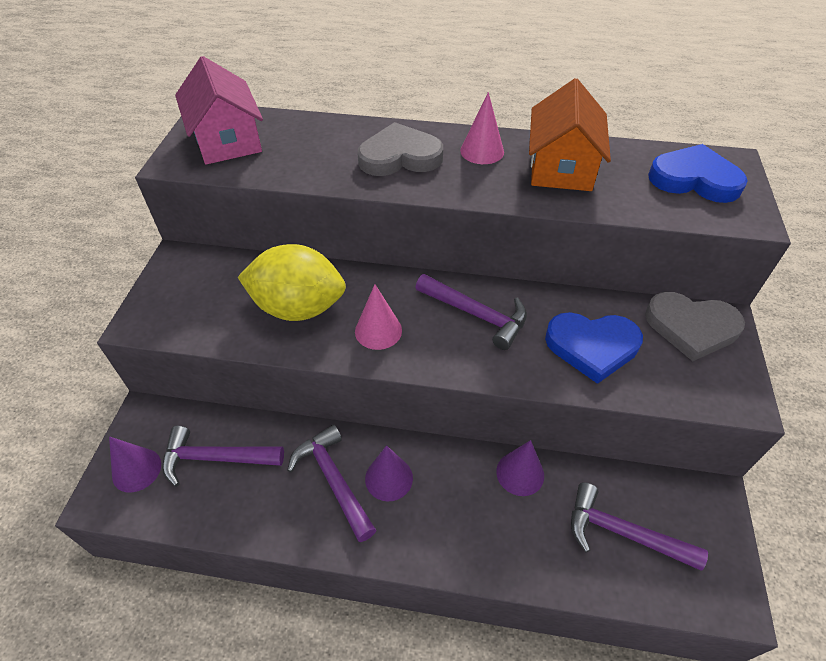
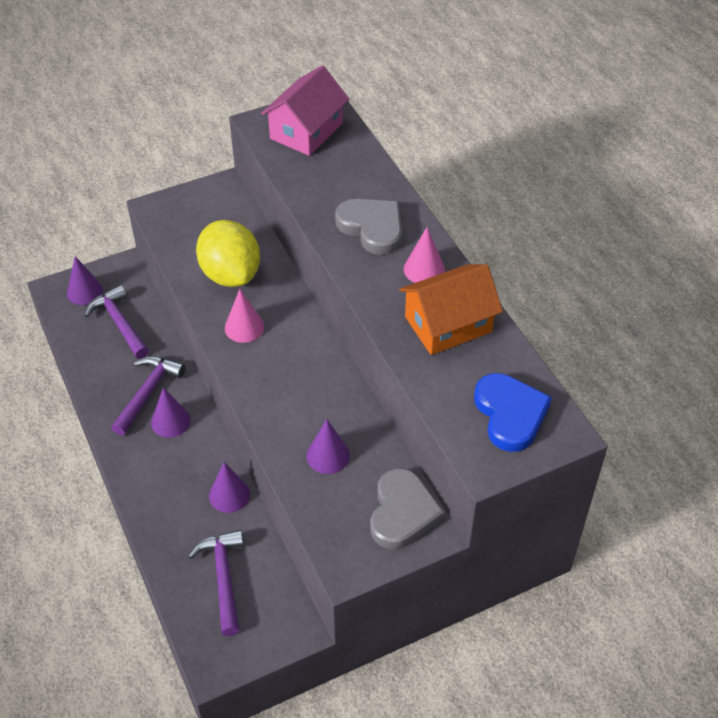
camera: 55 degrees right, 0 degrees up
(476, 314) = (305, 373): purple hammer -> none
(592, 347) = (328, 455): blue heart -> purple cone
(691, 327) = (402, 512): grey heart -> grey heart turned 150 degrees counterclockwise

